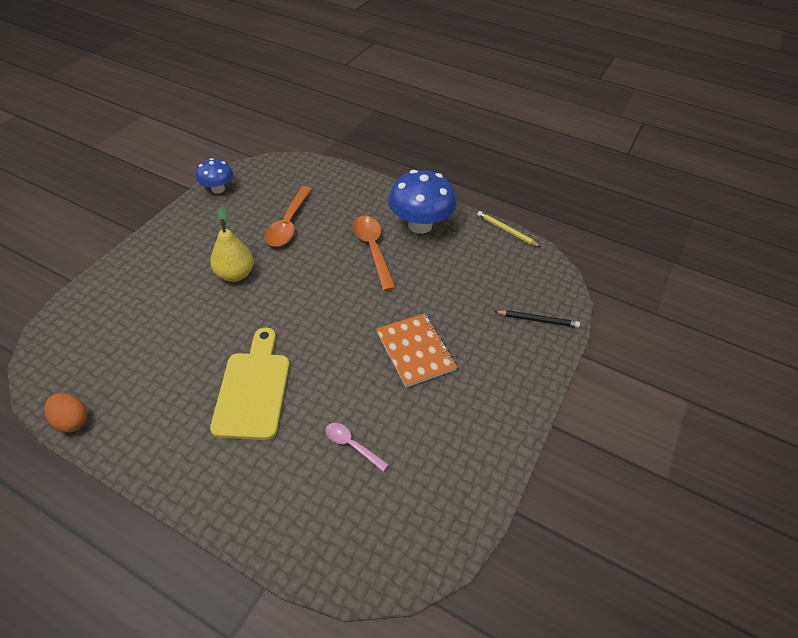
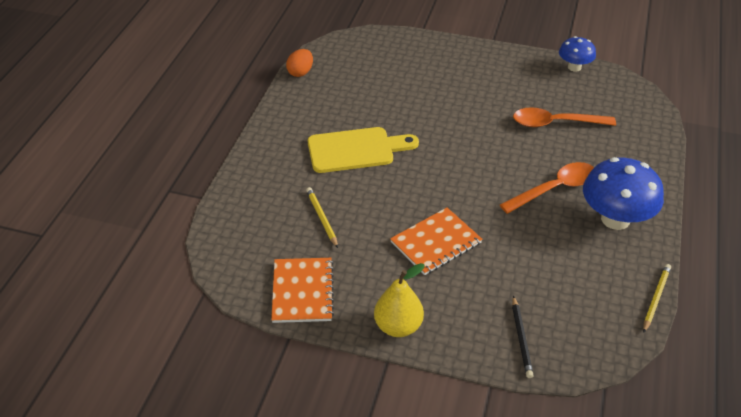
camera: 80 degrees right, 5 degrees down
(235, 274) = (472, 107): yellow pear -> yellow pear (398, 326)
(352, 445) = (322, 218): pink spoon -> yellow pencil
(457, 485) = (302, 291): none -> orange notebook

